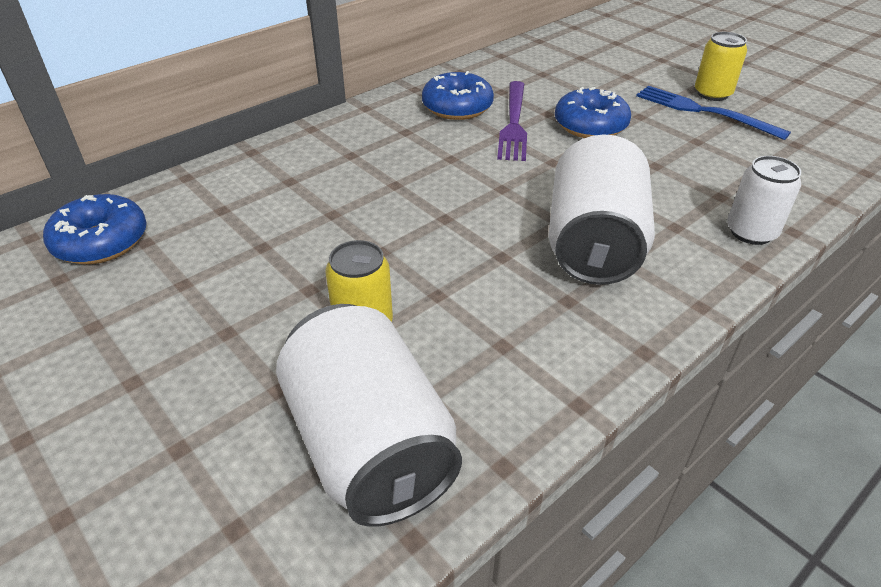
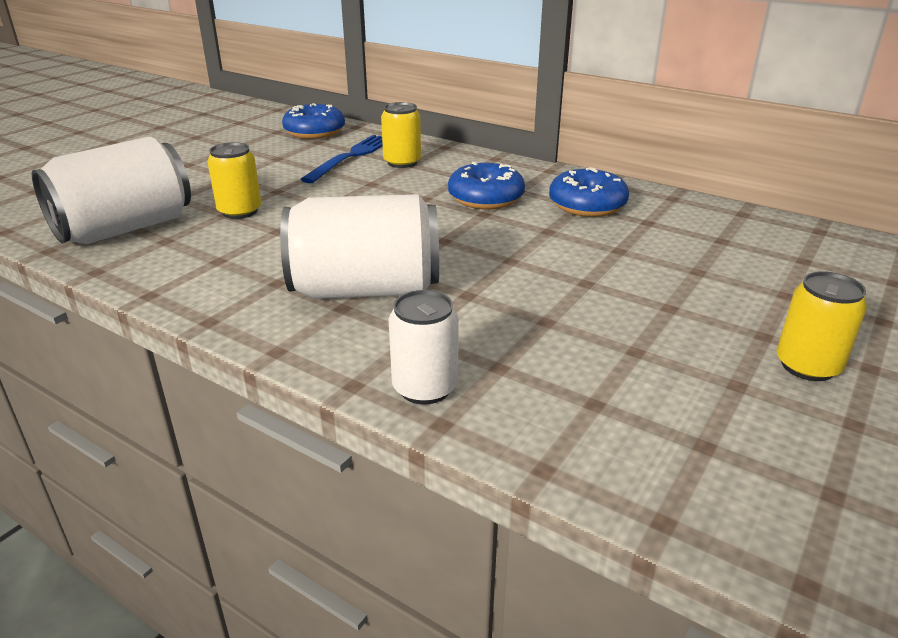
camera: 75 degrees right, 10 degrees down
(281, 185) = (402, 162): none -> yellow can
(513, 123) = (578, 234): purple fork -> none
(590, 125) = (611, 276): blue donut -> blue donut (486, 198)
(704, 112) = (734, 357): blue fork -> blue fork (351, 157)

